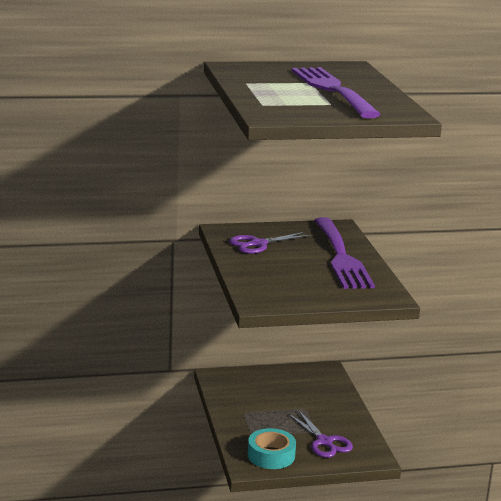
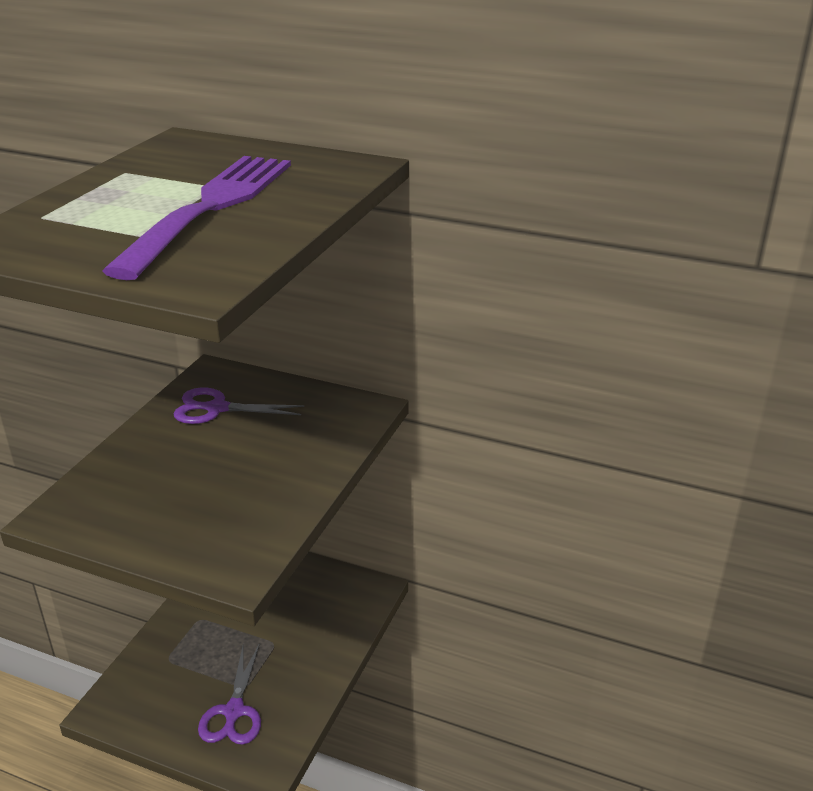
camera: 35 degrees right, 10 degrees up
(271, 455) = (148, 703): turquoise tape -> none
(341, 256) = (288, 466): purple fork -> none

